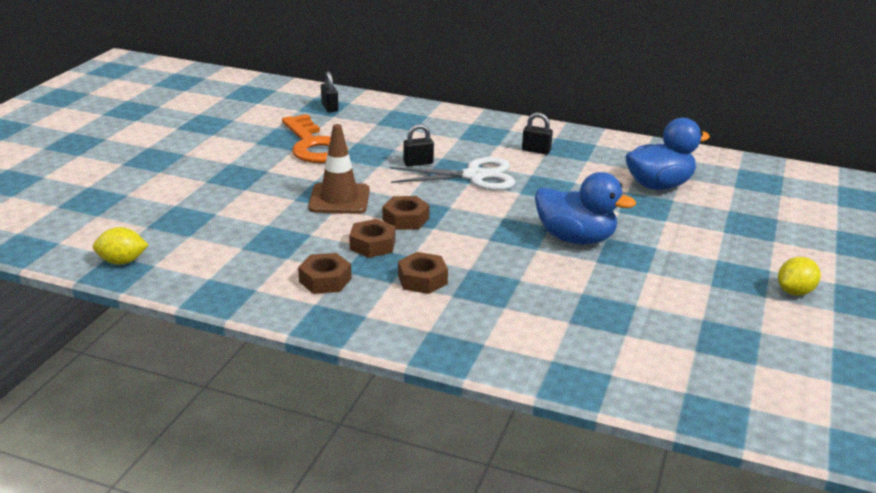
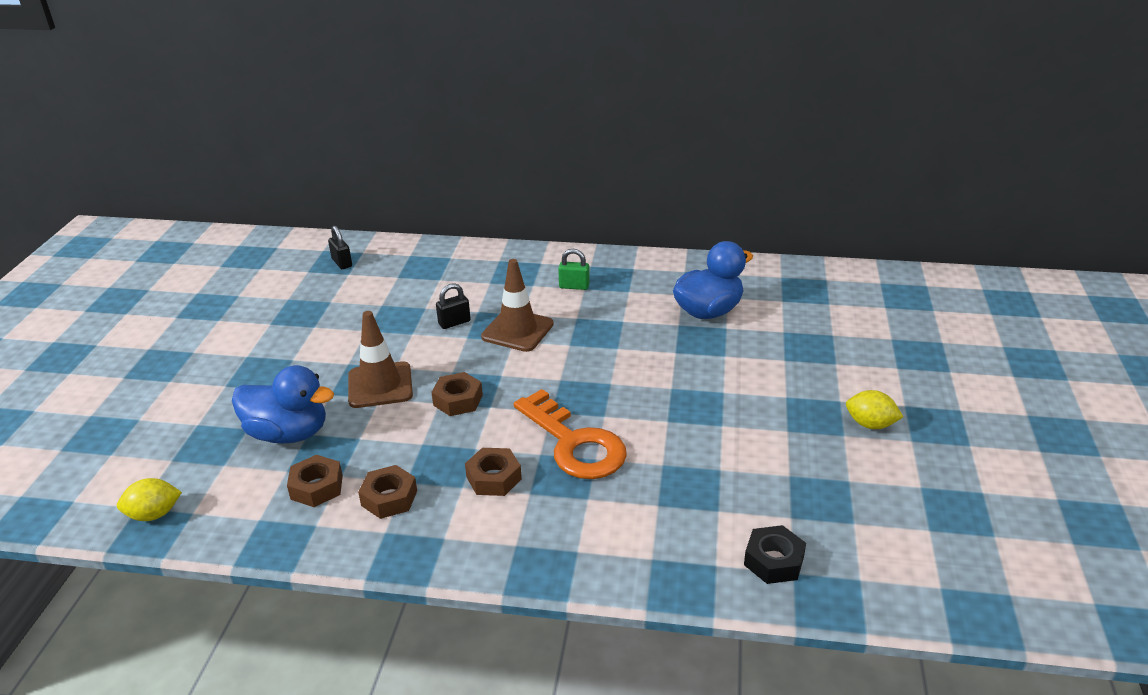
camera: 10 degrees left, 5 degrees up
(313, 145) = (335, 317): orange key -> orange key (574, 443)
(372, 245) = (430, 441): brown nut -> brown nut (316, 487)
(474, 176) = (517, 330): white scissors -> brown traffic cone
(536, 150) = (574, 286): black padlock -> green padlock
(575, 238) = (640, 395): blue duck -> blue duck (288, 433)
(668, 380) = (773, 561): none -> black nut
(795, 292) = (870, 424): yellow lemon -> yellow lemon turned 75 degrees clockwise

